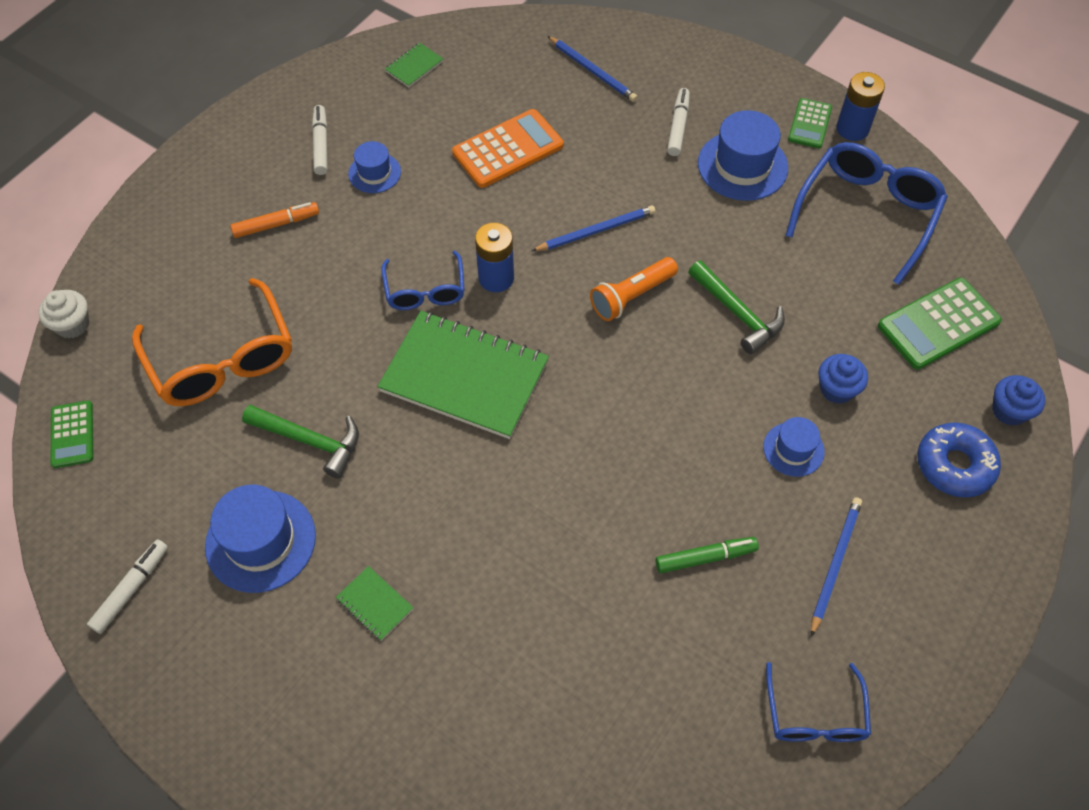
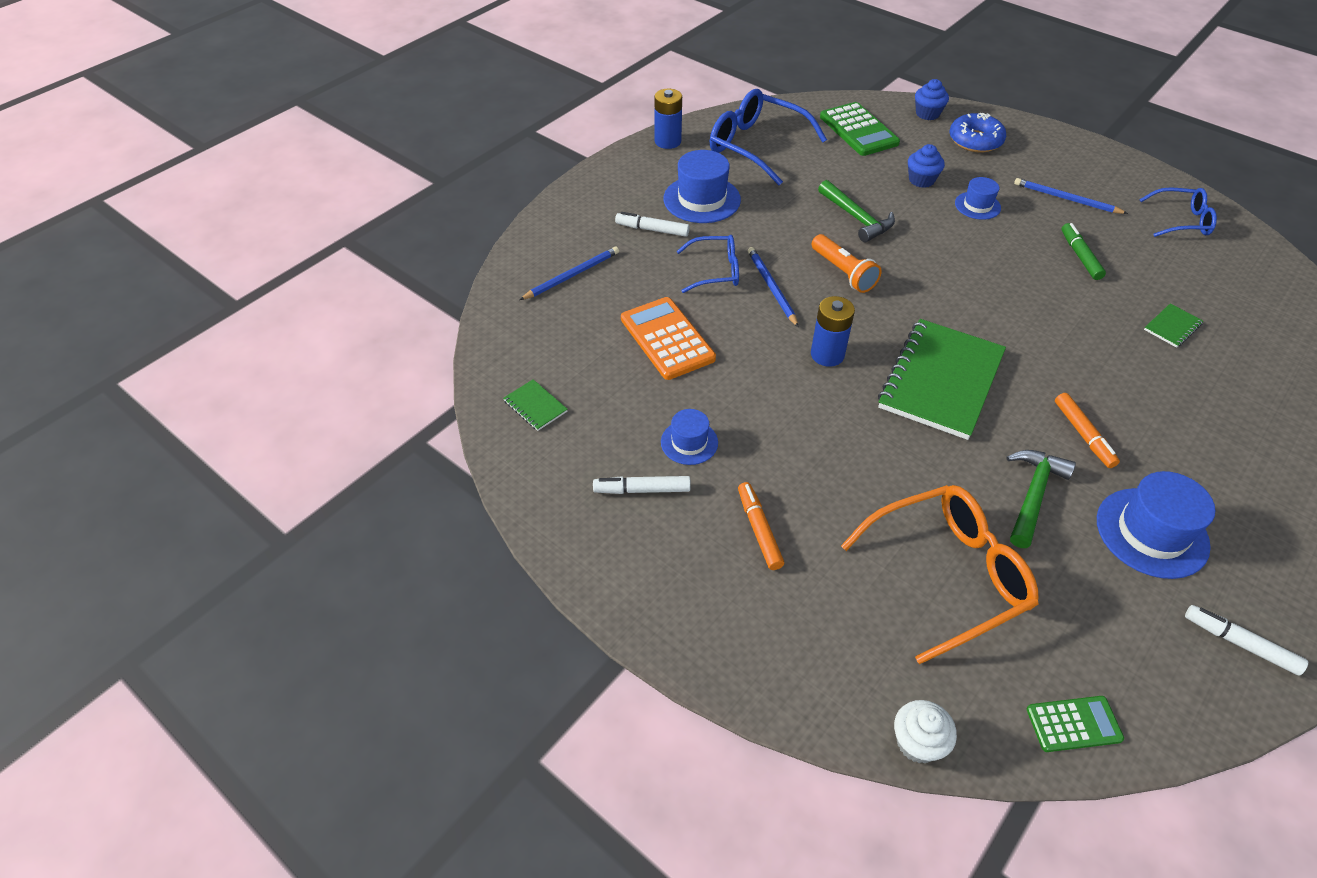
camera: 85 degrees left, 10 degrees down
(375, 604) = (1185, 447): green notebook -> green notebook (1172, 327)
(391, 502) = (1083, 434): none -> orange marker
(425, 291) = (845, 405): blue glasses -> blue glasses (716, 271)
(737, 313) = (856, 218): green hammer -> green hammer turned 90 degrees clockwise
(809, 124) = (659, 161): green calculator -> none

